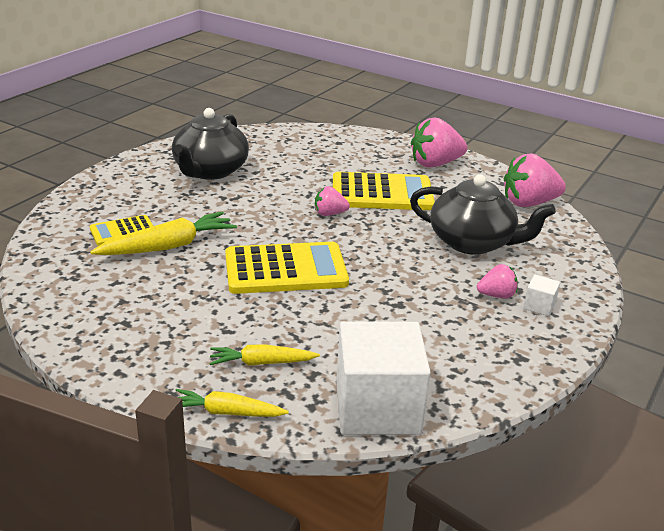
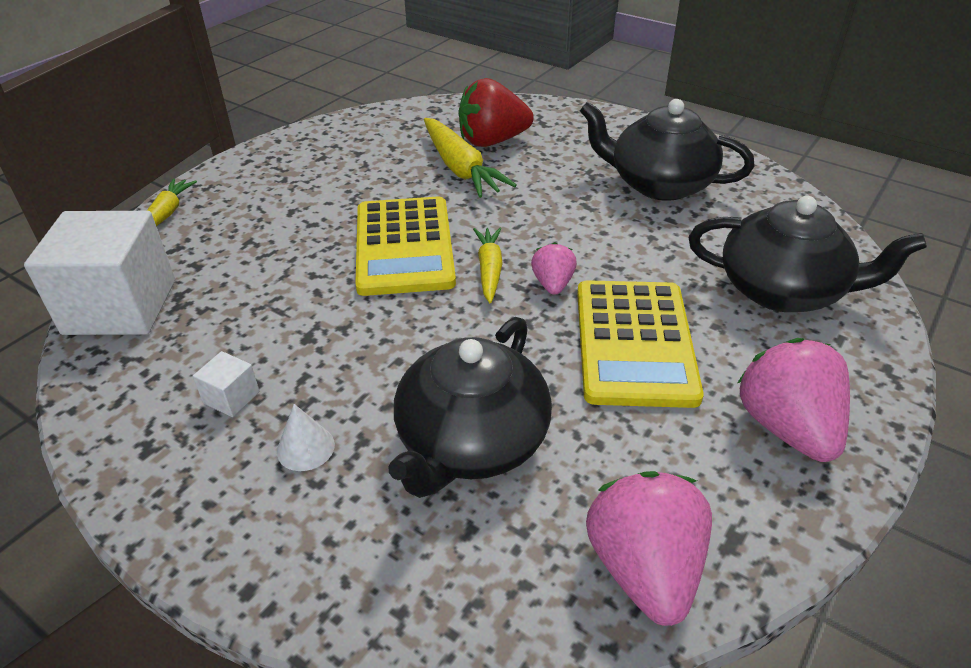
camera: 95 degrees right, 10 degrees up
(123, 231) = (492, 141): yellow calculator -> red strawberry
(262, 363) = (228, 233): yellow carrot -> yellow carrot (489, 270)
(330, 150) = (783, 290): none -> black teapot
(496, 295) = (305, 448): pink strawberry -> white cone
(539, 306) = (263, 500): white cube -> white cube (231, 397)

